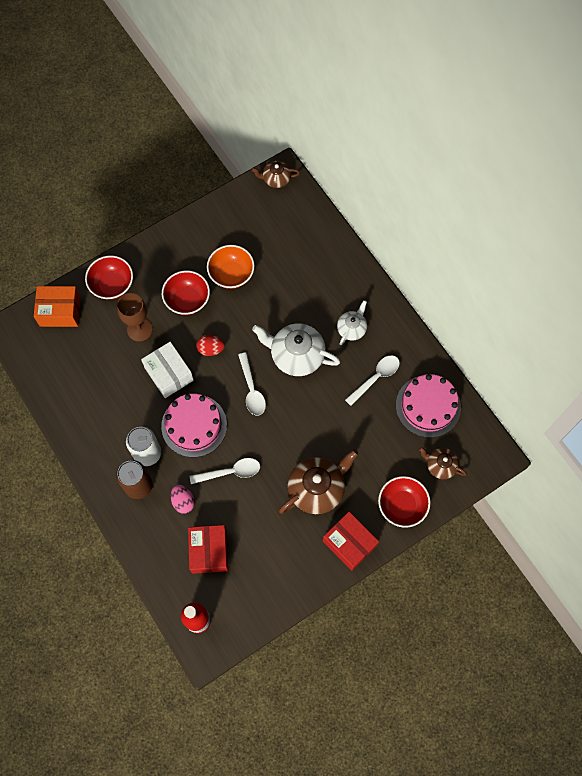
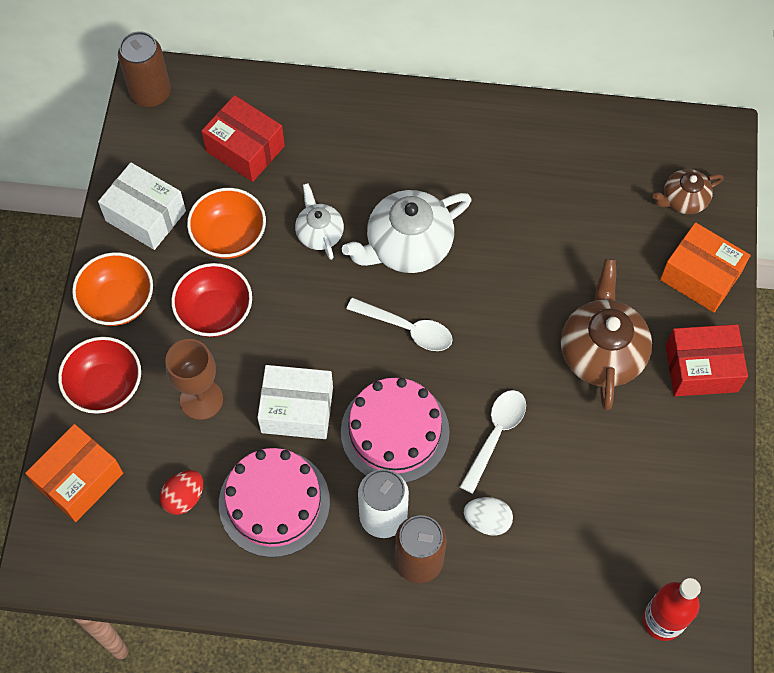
camera: 50 degrees left, 5 degrees down
(157, 255) = (118, 301): none -> orange bowl
(183, 501) = (487, 521): pink egg -> white egg
(209, 551) = (581, 539): red box -> red box (245, 148)
(210, 230) = (145, 216): none -> white box
(211, 349) = (309, 335): red egg -> red egg (184, 498)
(276, 179) = (150, 93): brown teapot -> brown can
(351, 328) = (428, 161): white teapot -> white teapot (319, 233)
(375, 378) = (515, 183): white spoon -> none
(402, 505) = (700, 276): red bowl -> orange box
(428, 406) = (599, 157): pink cake -> pink cake (274, 503)

